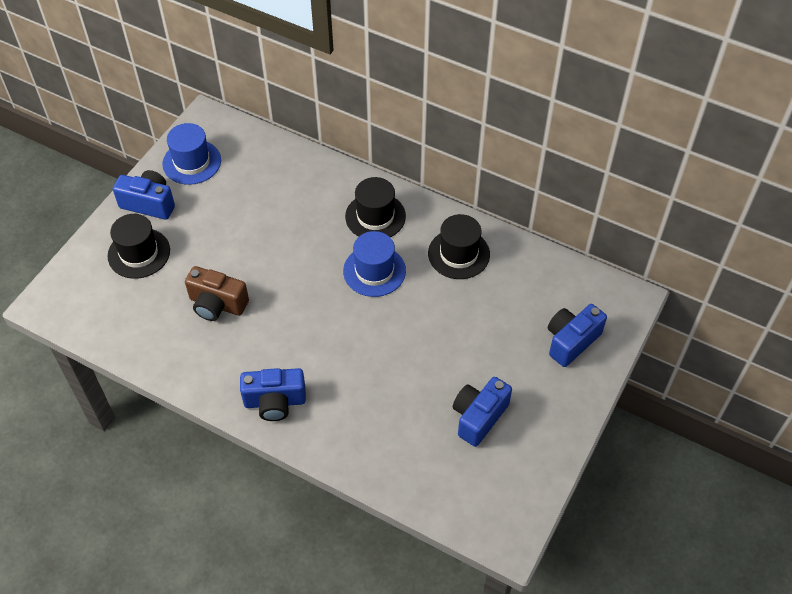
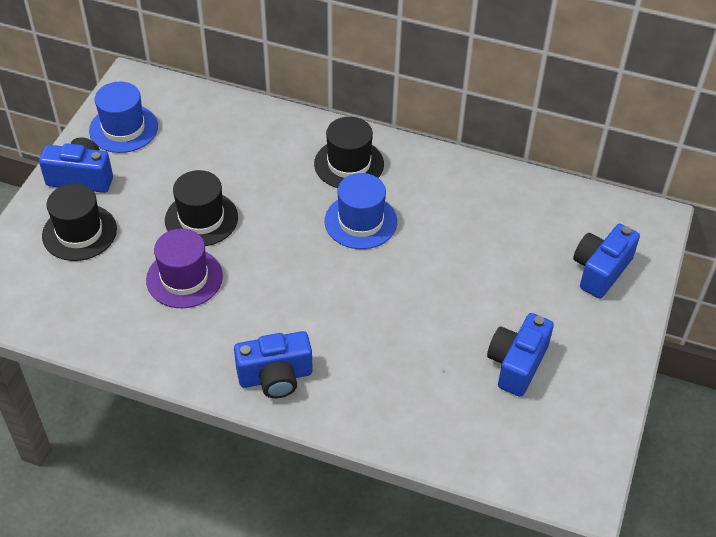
camera: 10 degrees left, 5 degrees down
(217, 304) = (184, 278): brown camera -> purple hat
(458, 254) = (452, 193): black hat -> black hat (201, 219)

